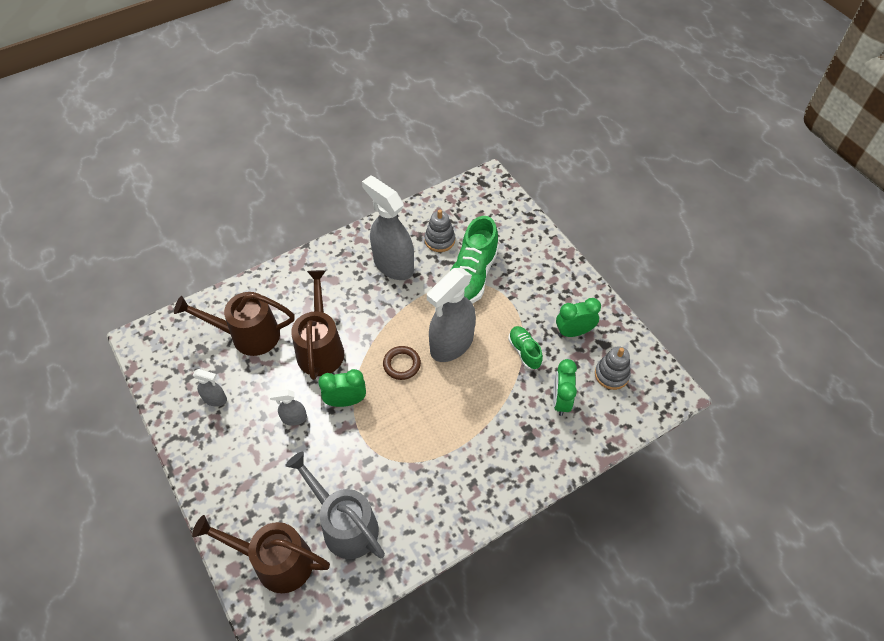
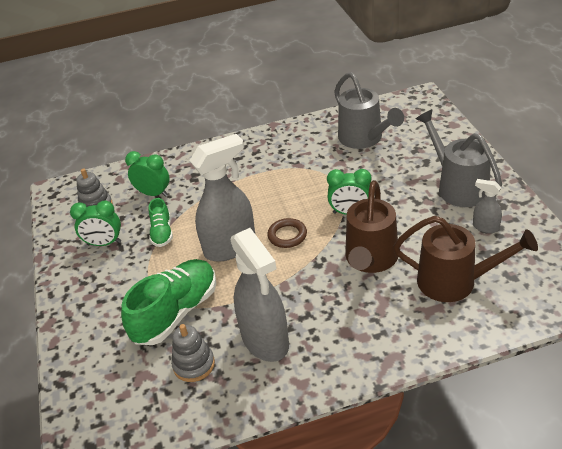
camera: 160 degrees left, 15 degrees down
(237, 453) = (457, 186): none -> grey watering can
(275, 561) = (421, 125): brown watering can -> none
(294, 418) = (403, 205): grey spray bottle -> none
(560, 400) = (153, 194): green clock -> green clock turned 90 degrees counterclockwise

